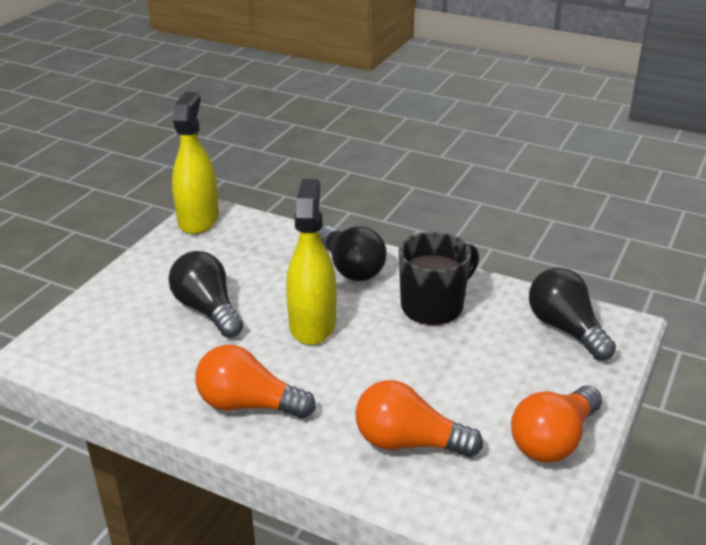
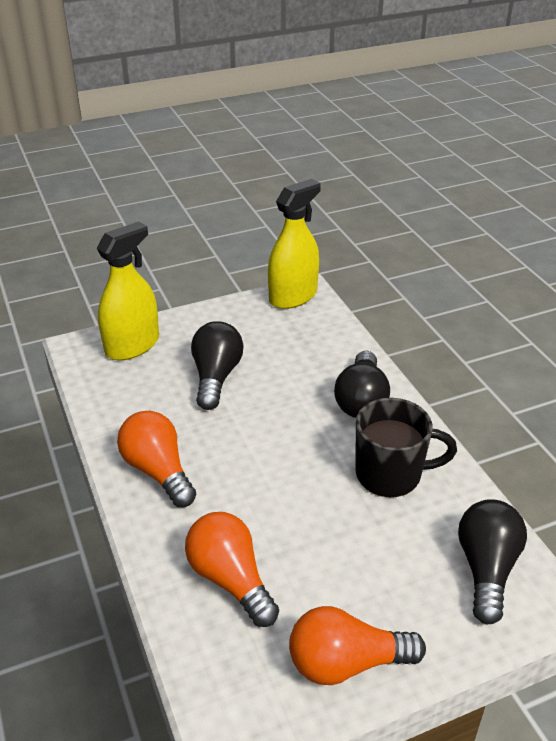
camera: 40 degrees right, 5 degrees up
(312, 324) = (275, 433): yellow spray bottle -> yellow spray bottle (132, 345)

